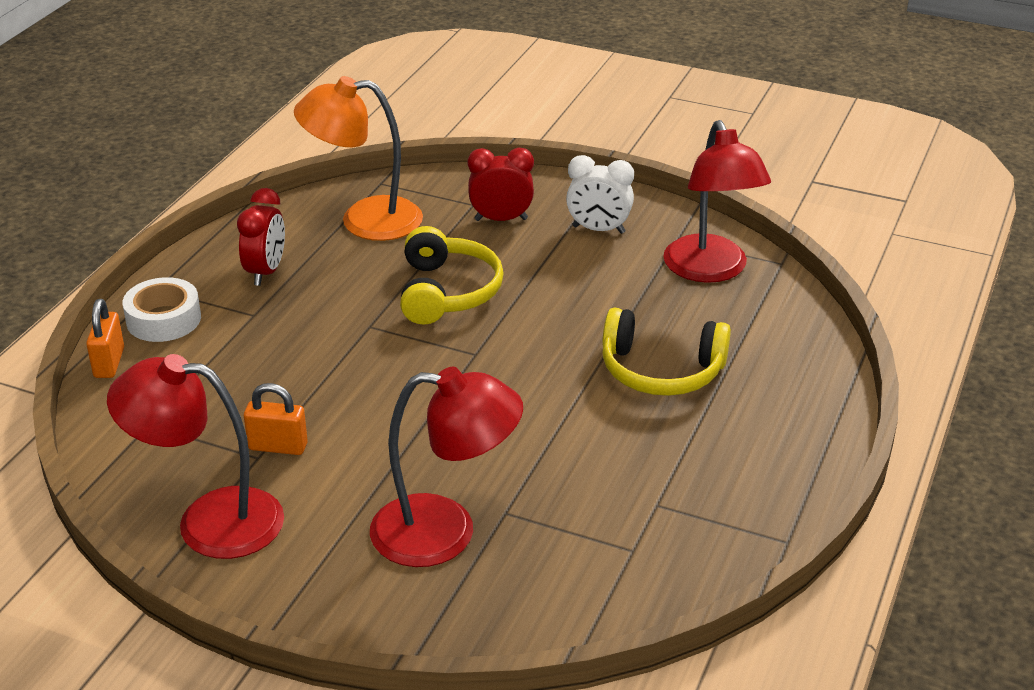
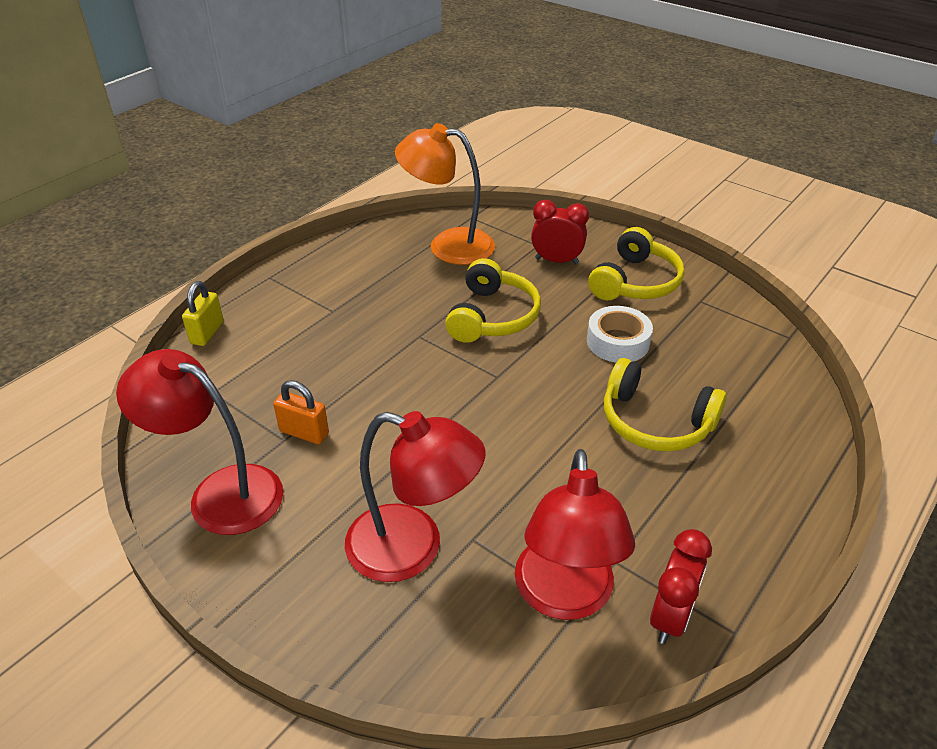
camera: 15 degrees right, 5 degrees up
(109, 363) = (207, 333): orange padlock -> yellow padlock
(163, 319) = (263, 303): white tape -> white tape (618, 342)
(266, 272) = (356, 276): red clock -> red clock (670, 617)
(598, 229) = (635, 282): white clock -> yellow headphones
(710, 270) = (723, 334): red lamp -> red lamp (564, 597)

